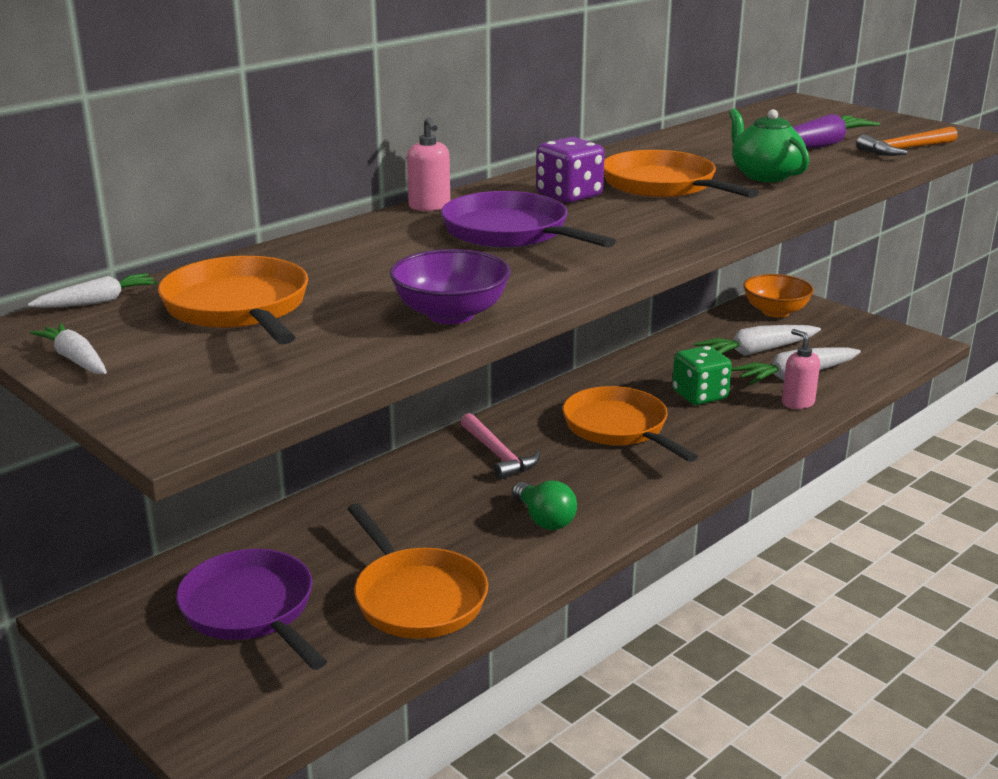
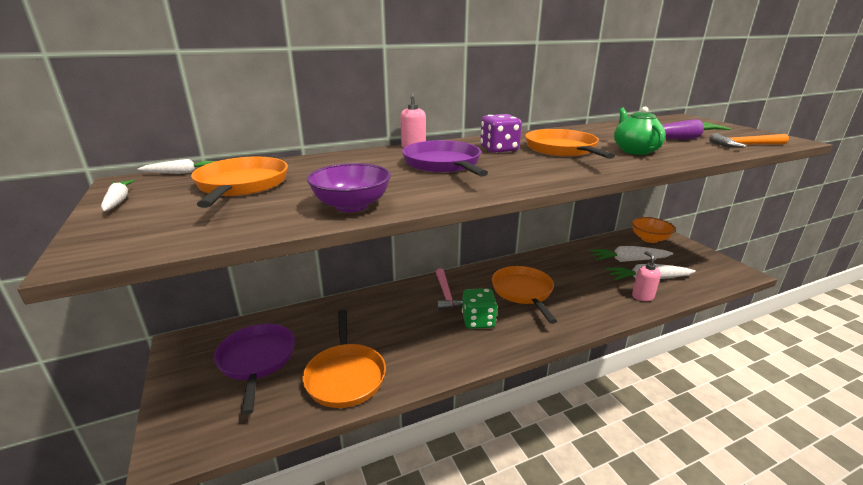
camera: 20 degrees right, 0 degrees up
(544, 519) = (448, 341): green light bulb -> none
(699, 395) = (581, 281): green dice -> green dice (478, 321)

